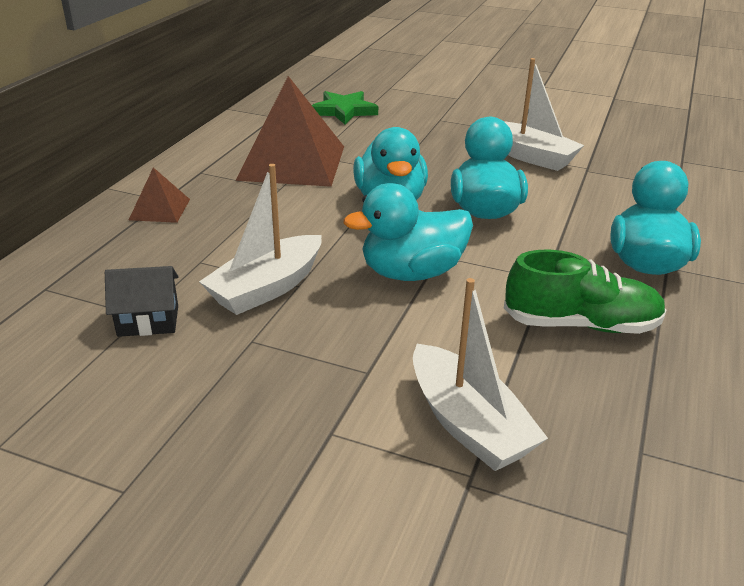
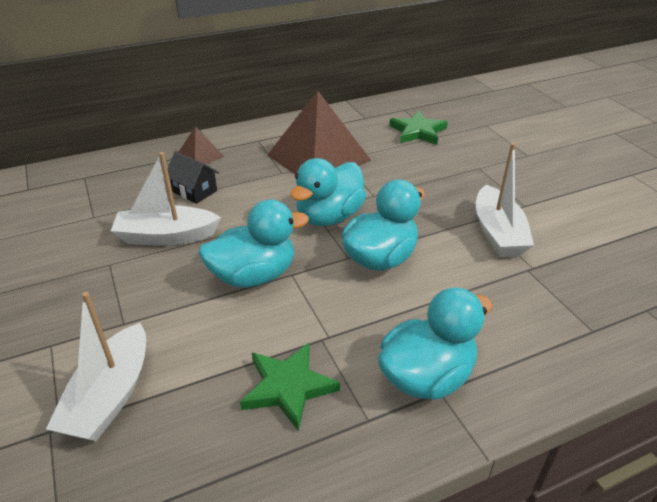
camera: 45 degrees right, 5 degrees up
(148, 321) = (90, 222): black house -> black house (194, 191)
(412, 273) = (254, 276): turquoise duck -> turquoise duck turned 135 degrees clockwise
(581, 324) = (288, 387): green shoe -> green star

